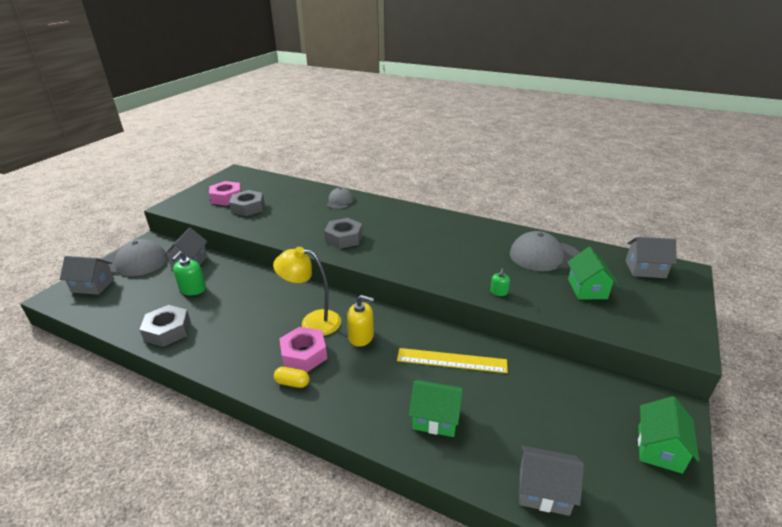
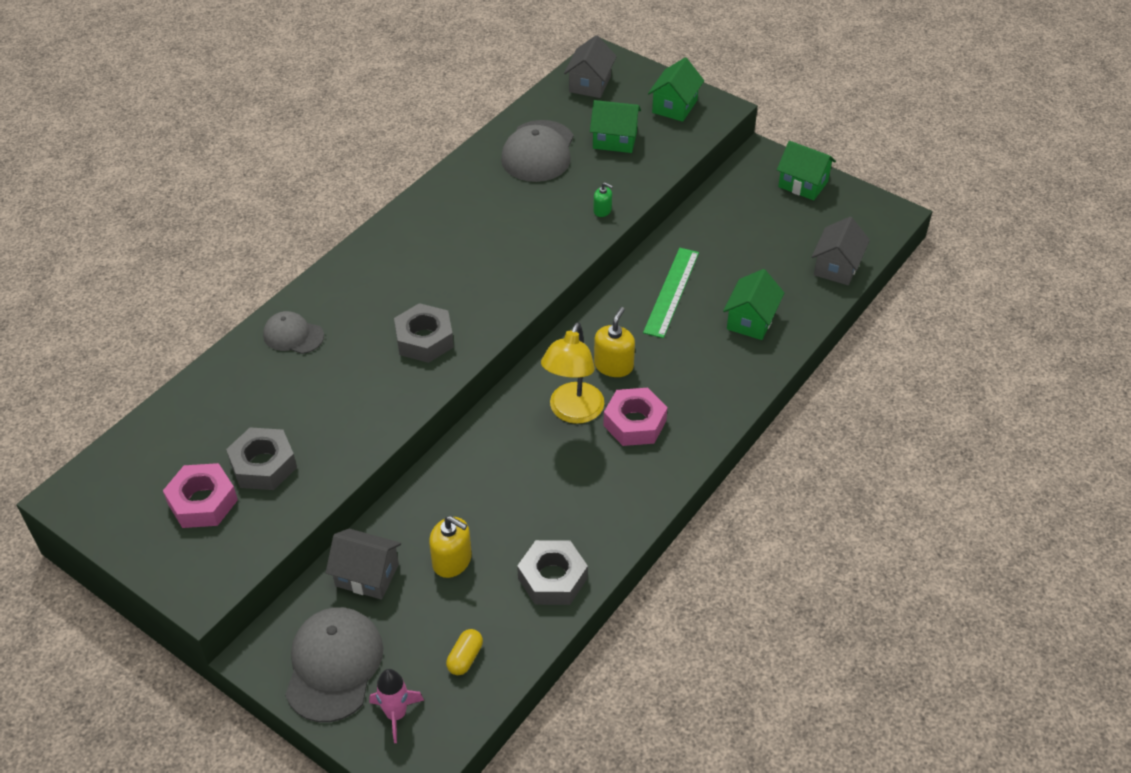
camera: 80 degrees left, 15 degrees up
(93, 286) = (396, 714): grey house -> pink rocket
(193, 289) = (452, 560): green soap dispenser -> yellow soap dispenser
(292, 383) = (681, 435): yellow capsule -> yellow capsule (465, 658)
(451, 360) = (671, 292): yellow ruler -> green ruler
(662, 317) = (674, 106): none -> green house

